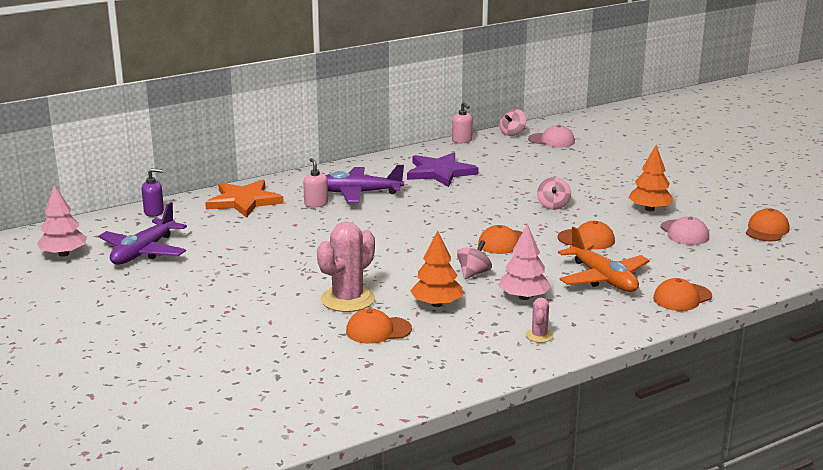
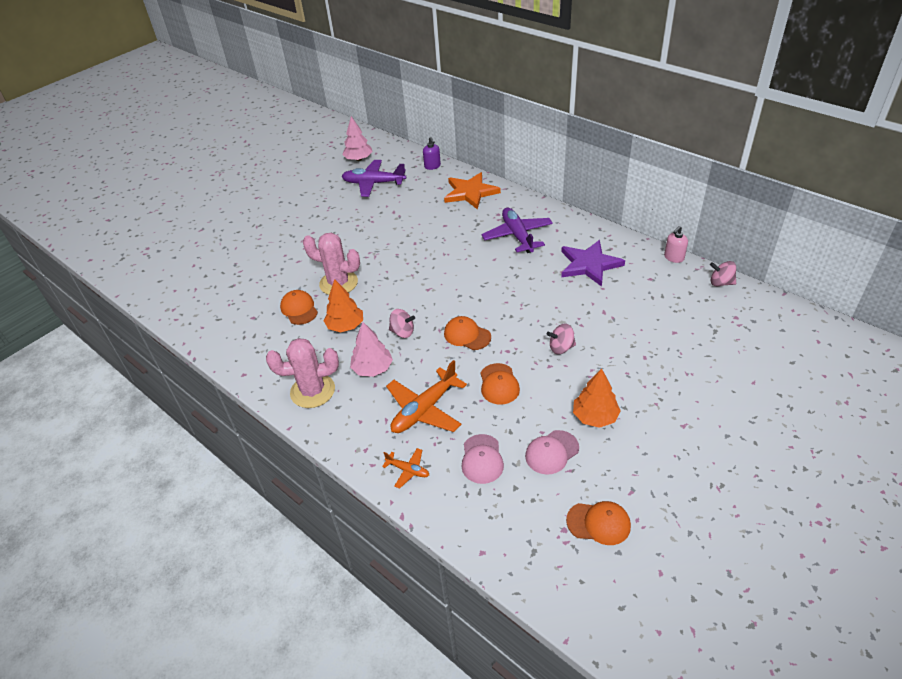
camera: 75 degrees right, 20 degrees up
(316, 204) = (485, 223): pink soap dispenser -> none
(539, 336) = (312, 391): pink cactus -> pink cactus, size x2.10
(551, 140) = (725, 312): pink cap -> pink cap (482, 459)
(682, 297) = (408, 470): orange cap -> orange plane

